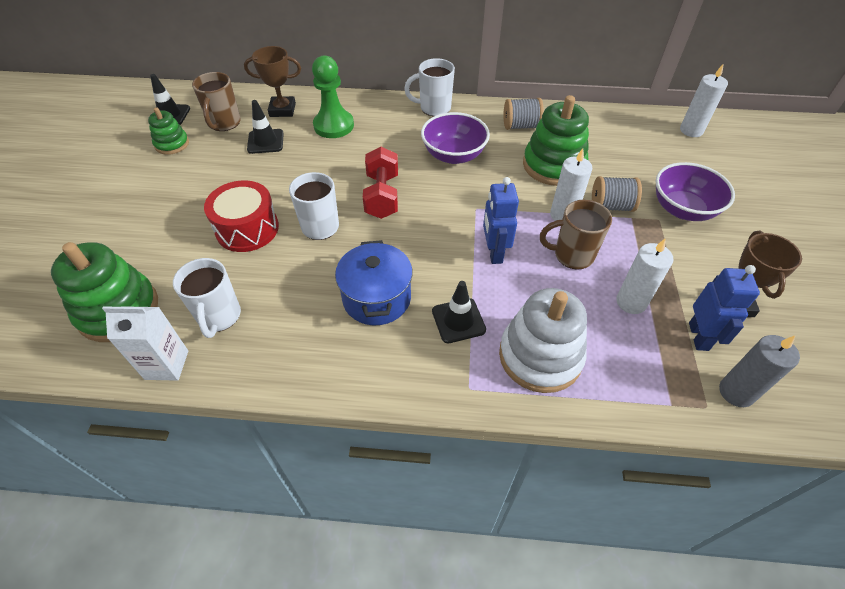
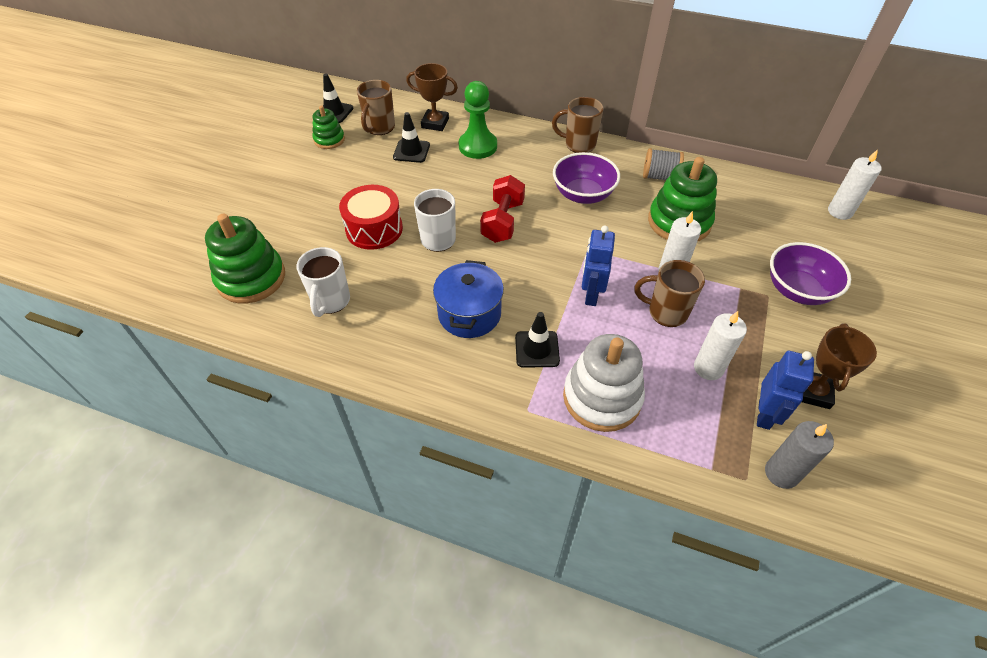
camera: 15 degrees right, 0 degrees up
(166, 365) = (278, 332): white carton -> none
(434, 108) = (579, 144): white mug -> brown mug
(611, 206) = (723, 273): grey spool -> none

